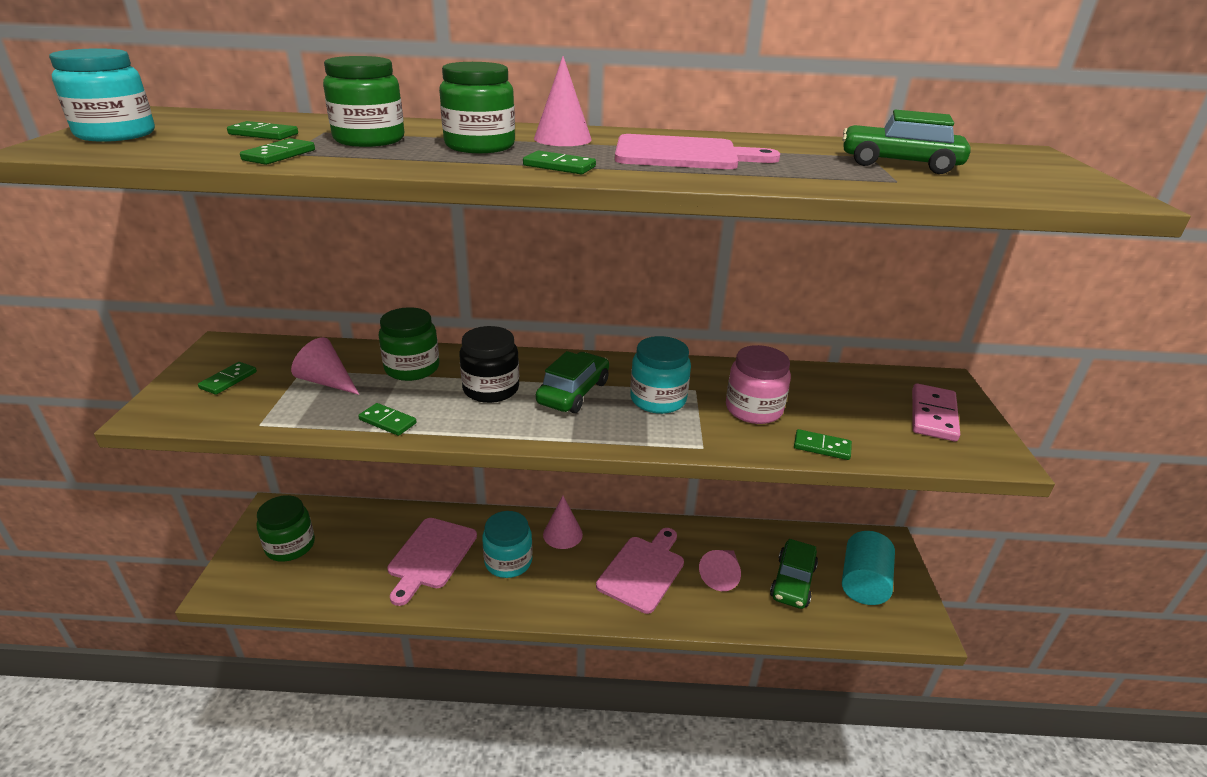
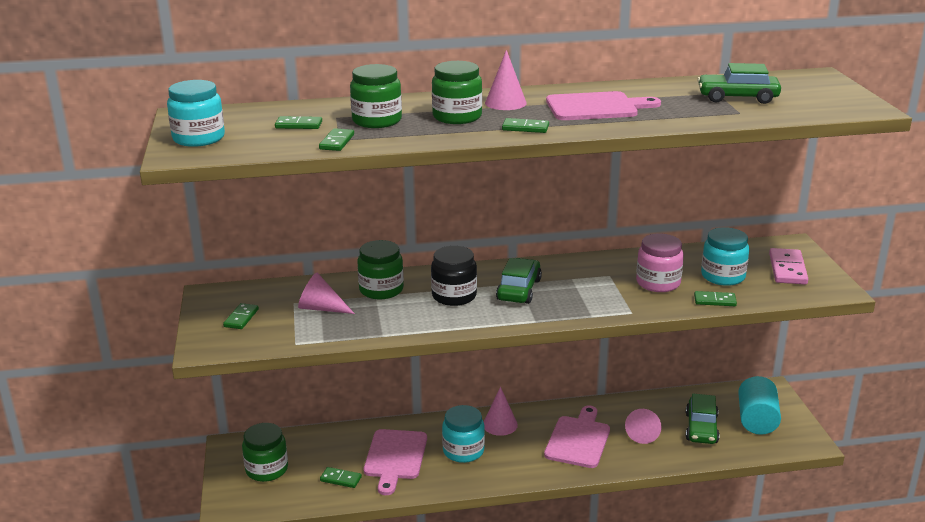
camera: 10 degrees left, 5 degrees down
(388, 421) = (391, 328): green domino -> green domino (341, 479)
(658, 399) = (585, 286): turquoise jar -> turquoise jar (723, 276)

